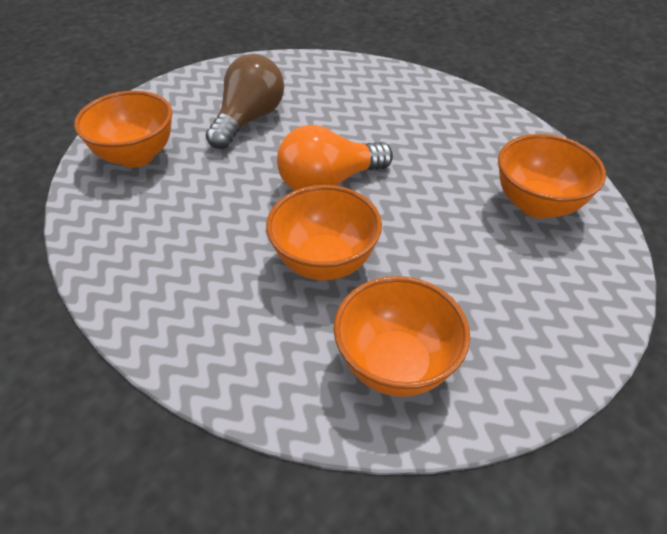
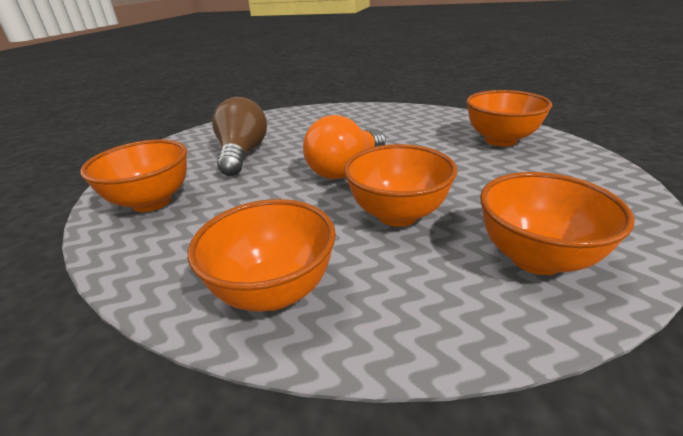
camera: 25 degrees left, 15 degrees down
(166, 295) = (274, 291): none -> orange bowl

